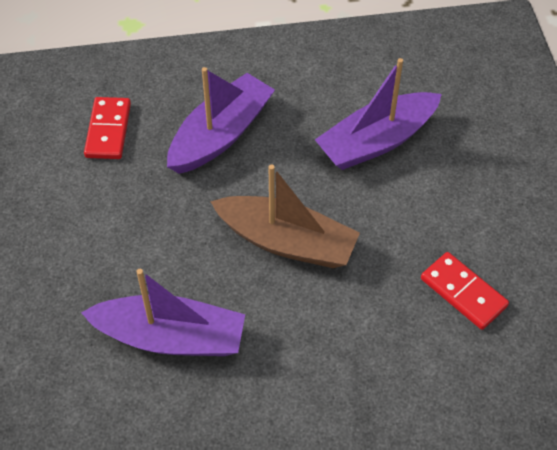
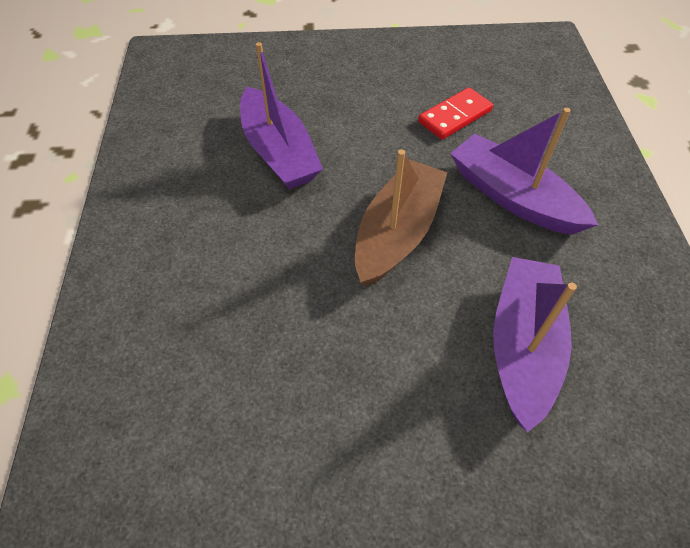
camera: 85 degrees left, 0 degrees up
(108, 130) = (200, 418): red domino -> none
(221, 135) = (239, 284): purple boat -> purple boat (512, 197)

